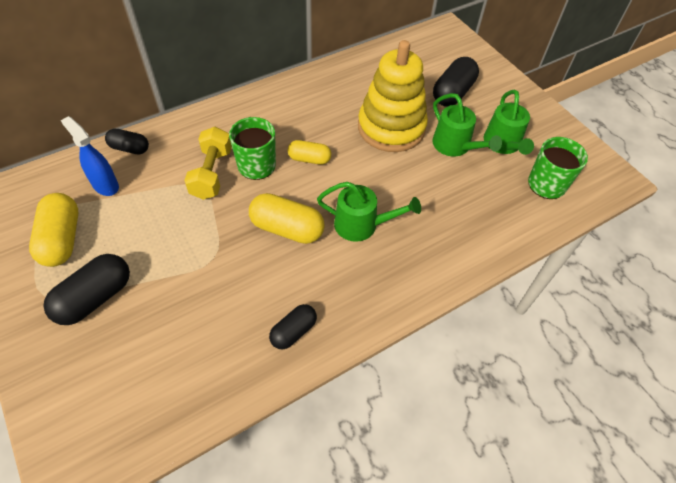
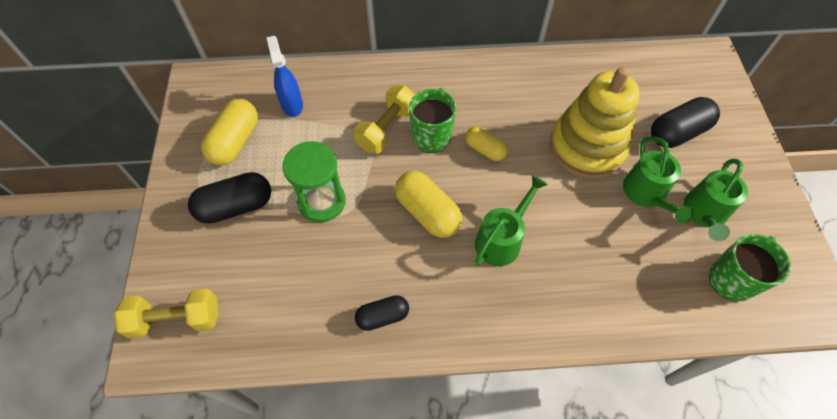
camera: 30 degrees right, 5 degrees up
(86, 429) = (176, 319): none -> yellow dumbbell
(129, 148) = (328, 77): black capsule -> none
(182, 258) = (322, 202): none -> green hourglass
(362, 225) = (501, 239): green watering can -> green watering can turned 90 degrees counterclockwise

